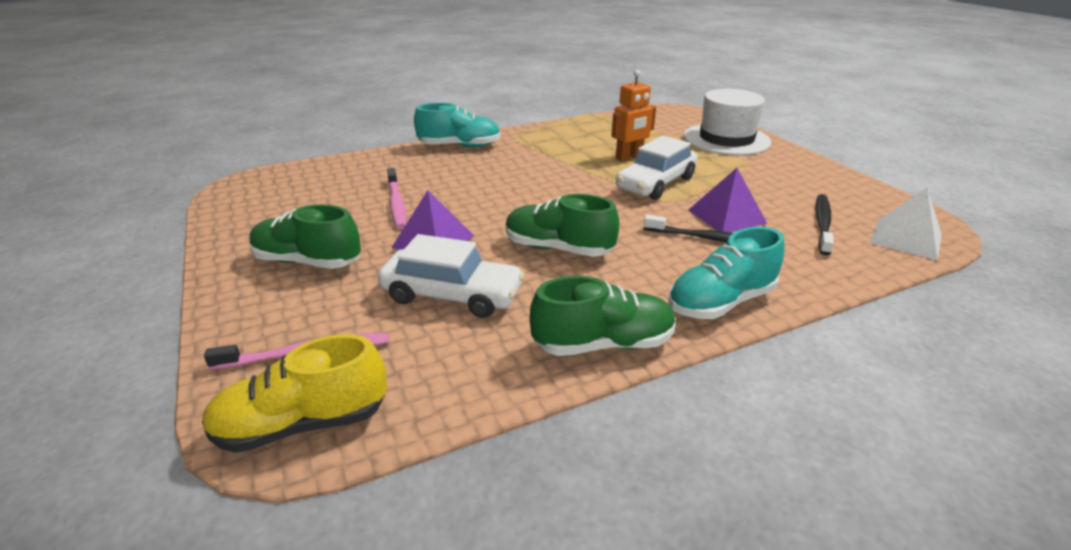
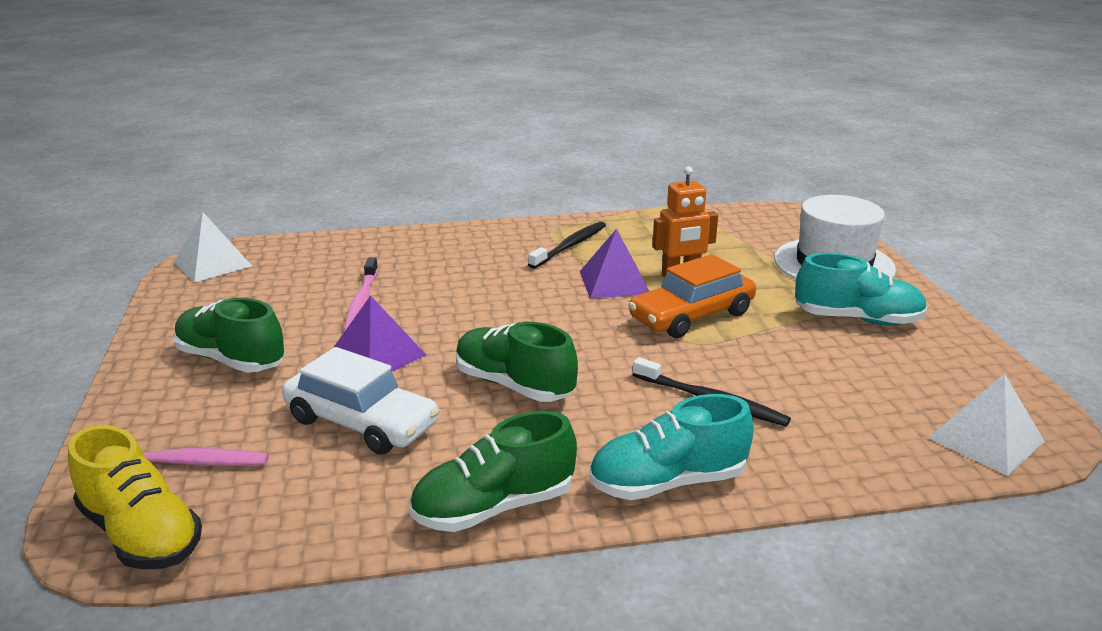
camera: 15 degrees right, 5 degrees down
(248, 189) = (212, 264): none -> white pyramid
(303, 424) = (141, 534): yellow shoe -> yellow shoe turned 135 degrees counterclockwise
(460, 146) = (476, 236): turquoise shoe -> turquoise shoe (857, 319)
(603, 344) = (494, 507): green shoe -> green shoe turned 150 degrees clockwise
(655, 183) = (691, 316): white car -> orange car
(727, 216) = (755, 373): purple pyramid -> purple pyramid (614, 282)
(822, 223) = (881, 401): black toothbrush -> black toothbrush (570, 246)

